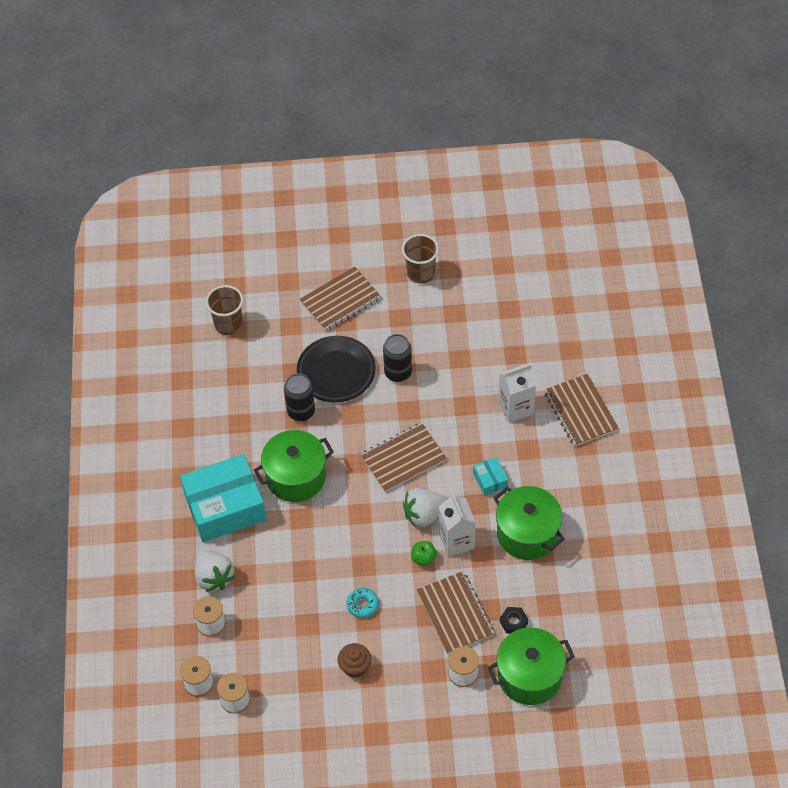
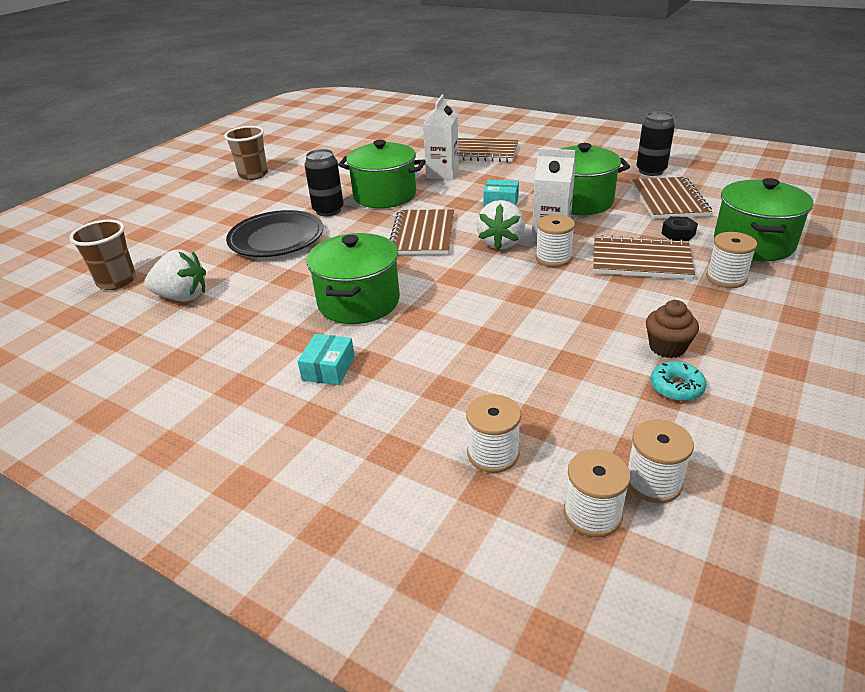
camera: 55 degrees left, 20 degrees down
(214, 577) = (420, 420): white strawberry -> white strawberry (182, 297)
(225, 507) = (328, 368): turquoise box -> turquoise box, size x0.43
(301, 412) = (287, 272): black can -> black can (651, 171)
(340, 300) = (210, 215): brown notebook -> brown notebook (669, 200)
(362, 605) = (579, 313): turquoise donut -> turquoise donut (676, 387)
(423, 558) = (553, 258): green apple -> white spool
(447, 393) = (385, 195): none -> green pot

